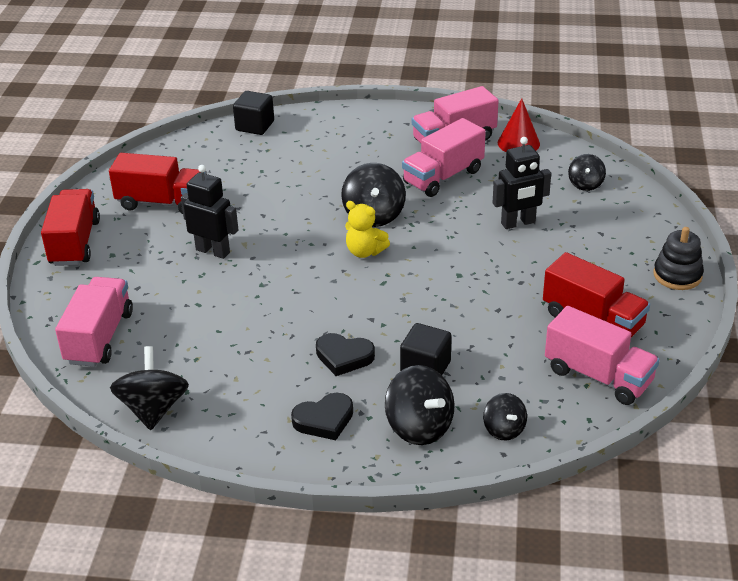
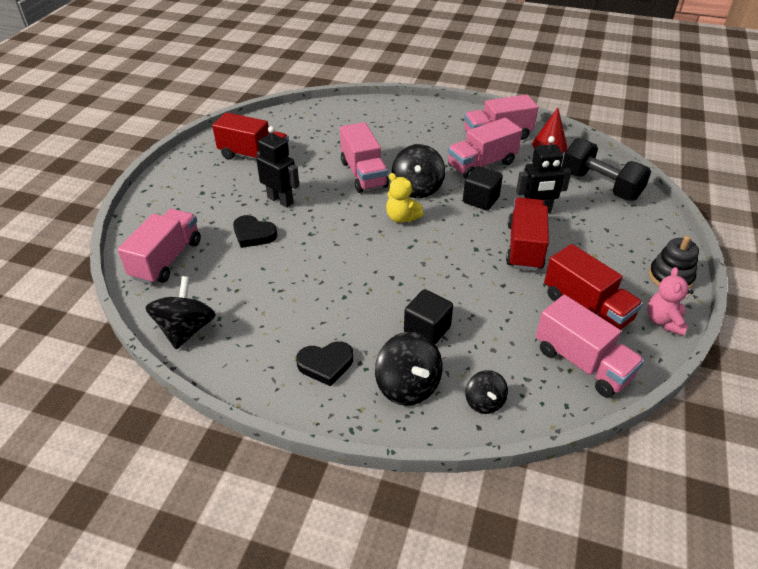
camera: 10 degrees right, 5 degrees up
(75, 243) = (177, 179): red truck -> red truck (524, 247)
(255, 126) = (344, 107): black cube -> black cube (480, 200)
(304, 207) = (363, 174): none -> pink truck
(344, 357) = (359, 308): black heart -> black heart (253, 234)
(585, 184) = (600, 186): black spinning top -> black dumbbell
(676, 322) = (664, 321): none -> pink teddy bear

